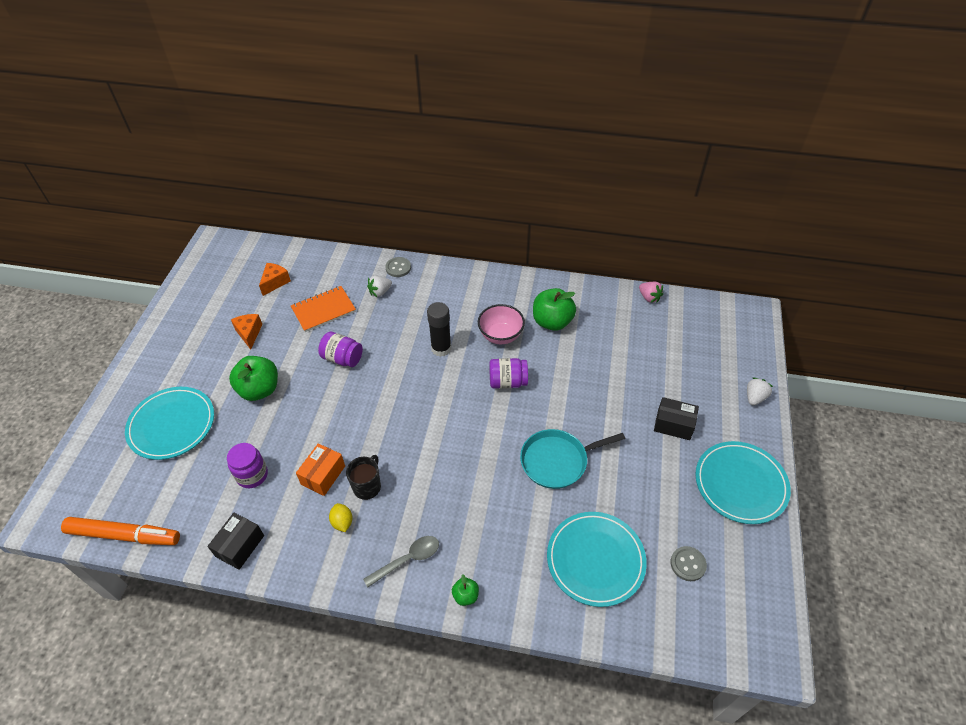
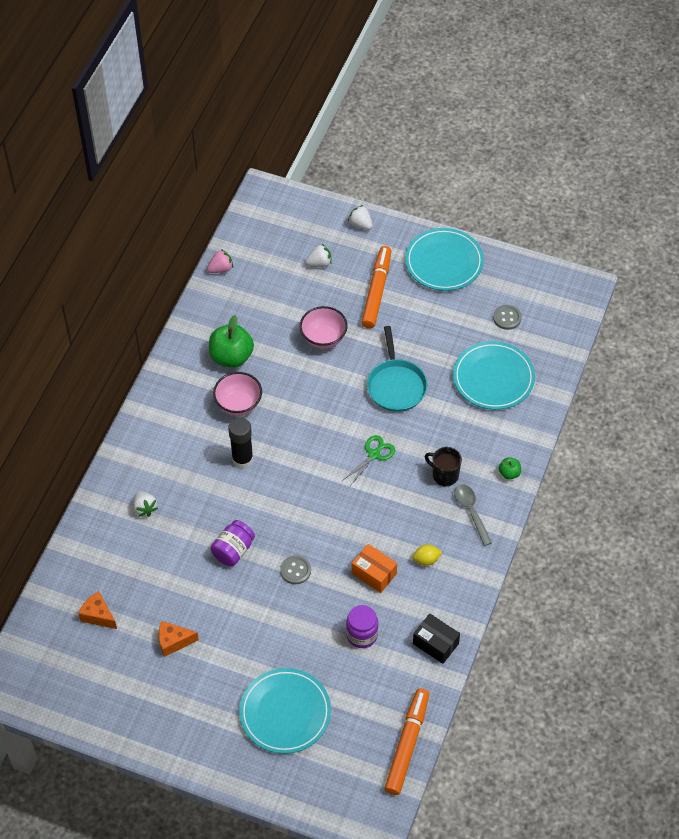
camera: 80 degrees left, 5 degrees up
(259, 390) = (257, 630): green apple -> none
(323, 310) = (157, 566): orange notebook -> none
(367, 486) = (393, 537): black mug -> black mug (444, 475)
(398, 268) = (111, 487): grey button -> grey button (295, 570)
(466, 453) = (374, 454): none -> green scissors
(507, 382) = (299, 408): purple jar -> none
(597, 388) = (323, 338): none -> pink bowl
(673, 425) = (376, 291): black box -> orange marker
(688, 370) = (319, 263): none -> white strawberry

